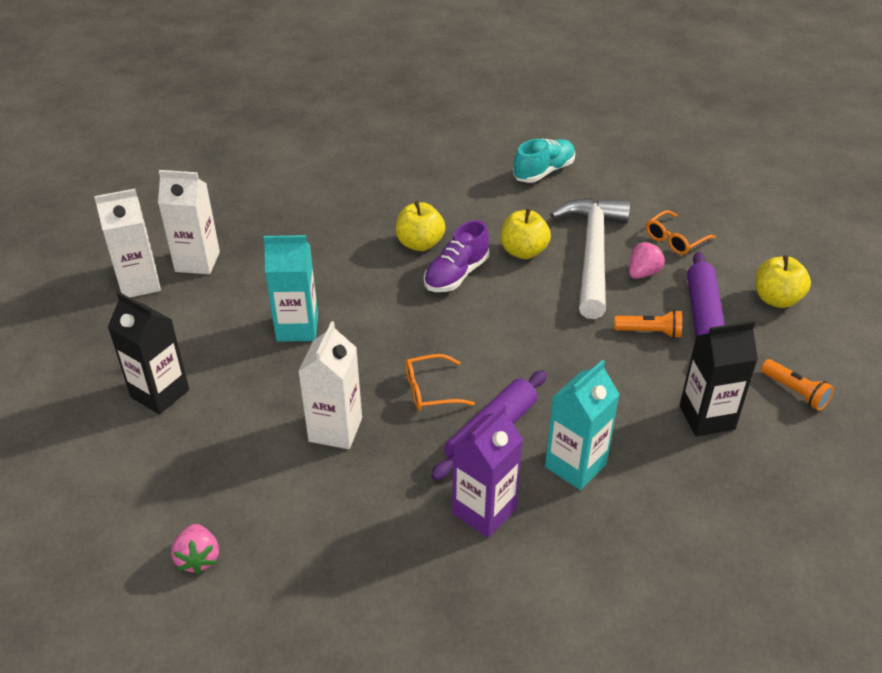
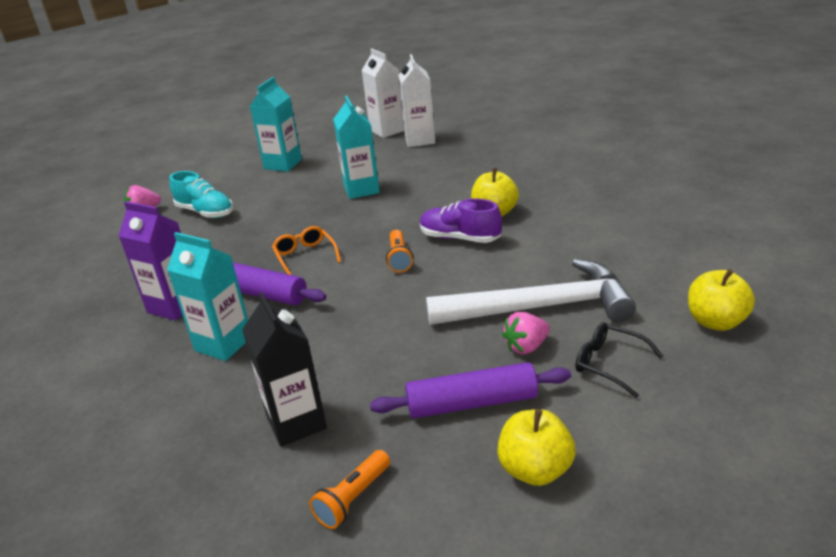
camera: 80 degrees right, 10 degrees down
(160, 393) = (283, 164): black carton -> turquoise carton
(335, 430) = (256, 228): white carton -> none
(523, 251) = (517, 265): yellow apple -> yellow apple (716, 322)
(544, 172) = (671, 253): turquoise shoe -> turquoise shoe (205, 212)
(643, 273) = (526, 347): pink strawberry -> pink strawberry turned 120 degrees clockwise
(650, 332) = (423, 365): orange flashlight -> orange flashlight (399, 258)
(675, 240) = (609, 364): orange glasses -> black glasses

